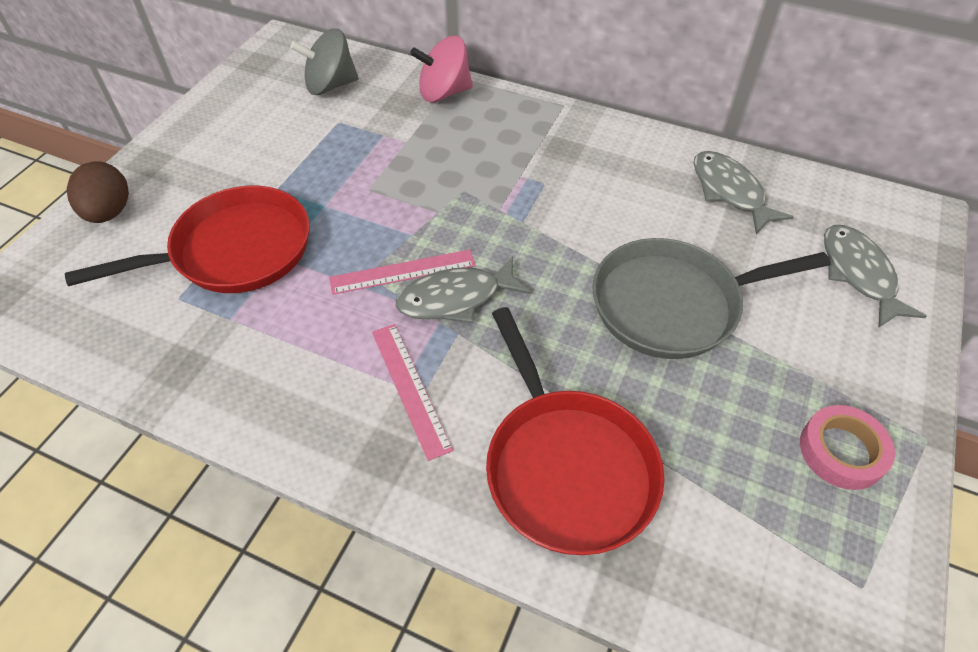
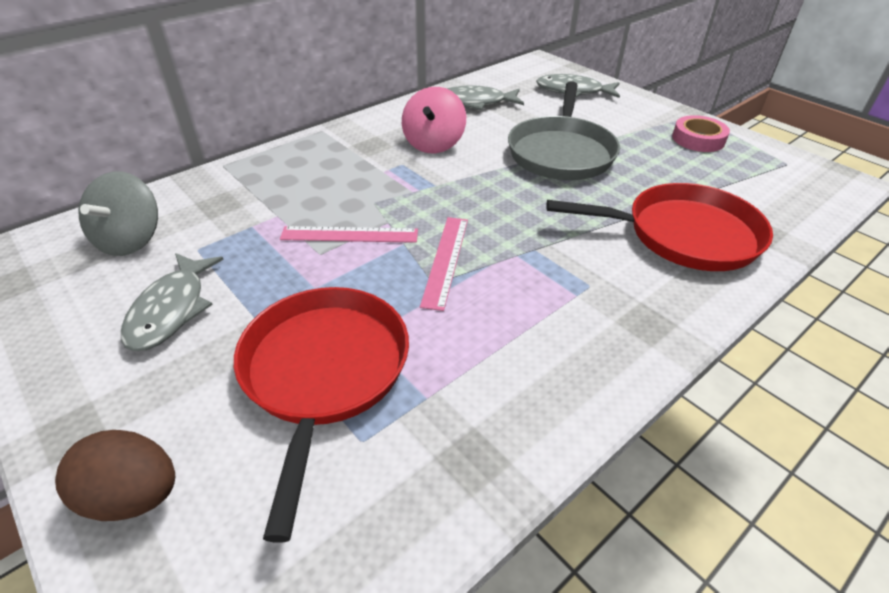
camera: 65 degrees left, 10 degrees down
(410, 388) = (581, 290): pink ruler -> pink ruler (349, 235)
(444, 93) = (235, 178): pink spinning top -> pink spinning top (433, 144)
(456, 298) = (496, 240): grey fish -> grey fish (171, 310)

